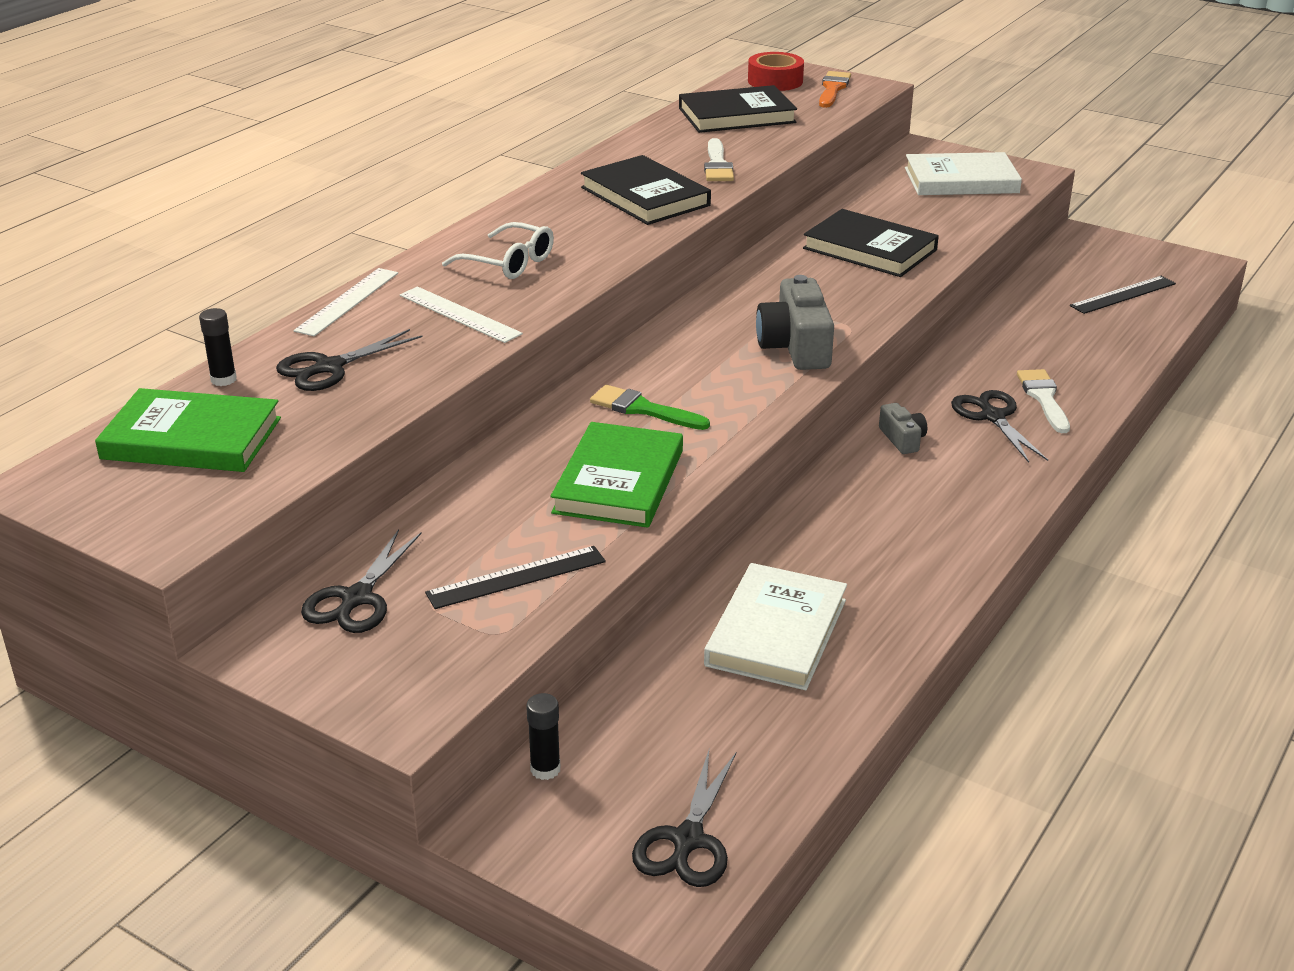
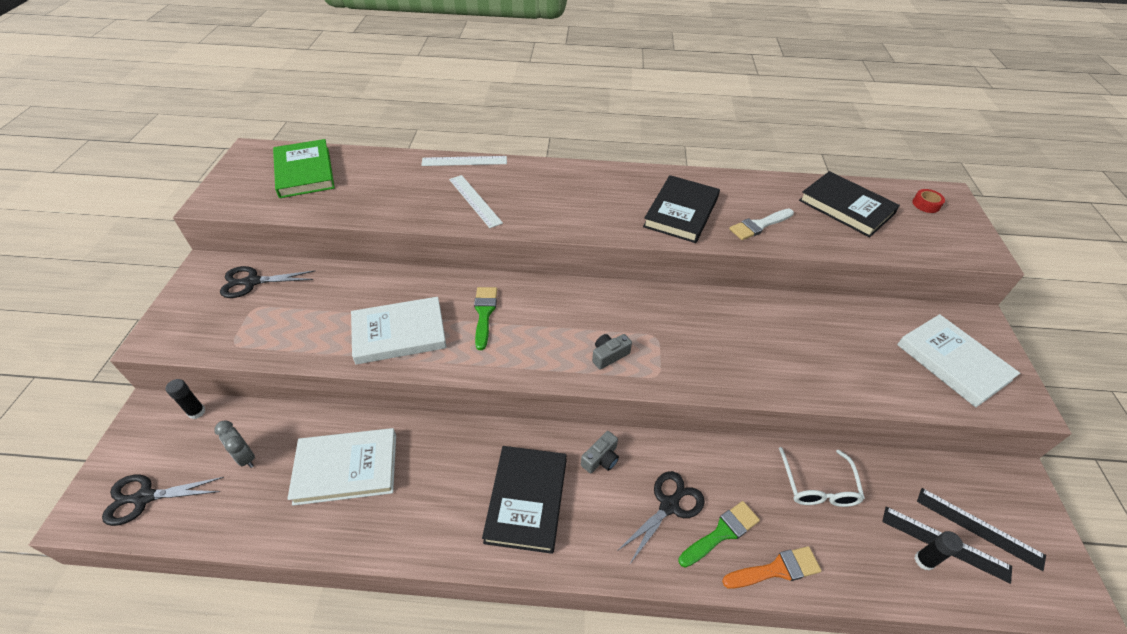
camera: 60 degrees right, 15 degrees up
(223, 379) = (363, 158): black glue stick -> black glue stick (924, 561)
(329, 367) = (392, 182): black scissors -> none
(460, 314) = (475, 200): white ruler -> white ruler turned 45 degrees counterclockwise
(509, 263) = (548, 194): white glasses -> white glasses (818, 486)
(516, 577) = (287, 330): black ruler -> black ruler (979, 528)
(618, 481) = (399, 333): green book -> white book
(684, 725) = (245, 457): none -> grey clock
(775, 81) = (926, 204): red tape -> red tape, size x0.59
(795, 346) = (609, 355): grey camera -> grey camera, size x0.53
(833, 89) = (952, 235): orange brush -> orange brush (776, 569)
(869, 249) = (781, 346): black book -> black book (526, 500)
(1044, 398) = (721, 533): white brush -> green brush

